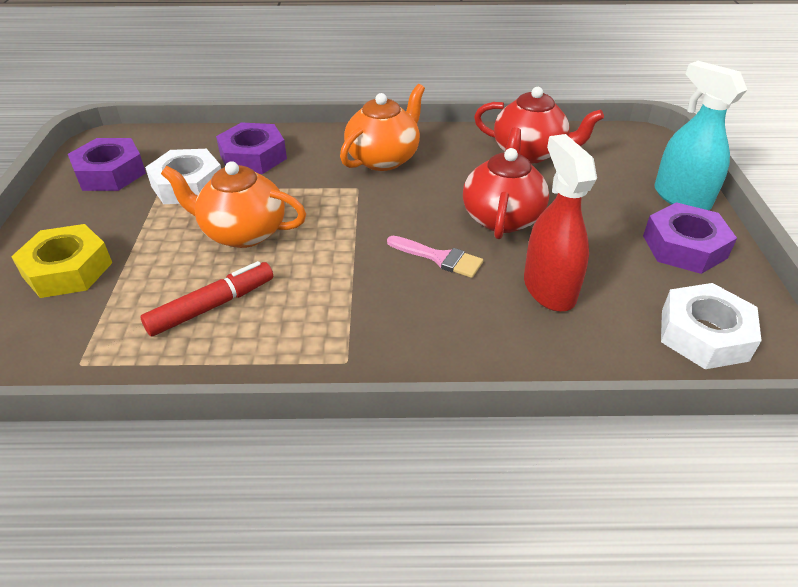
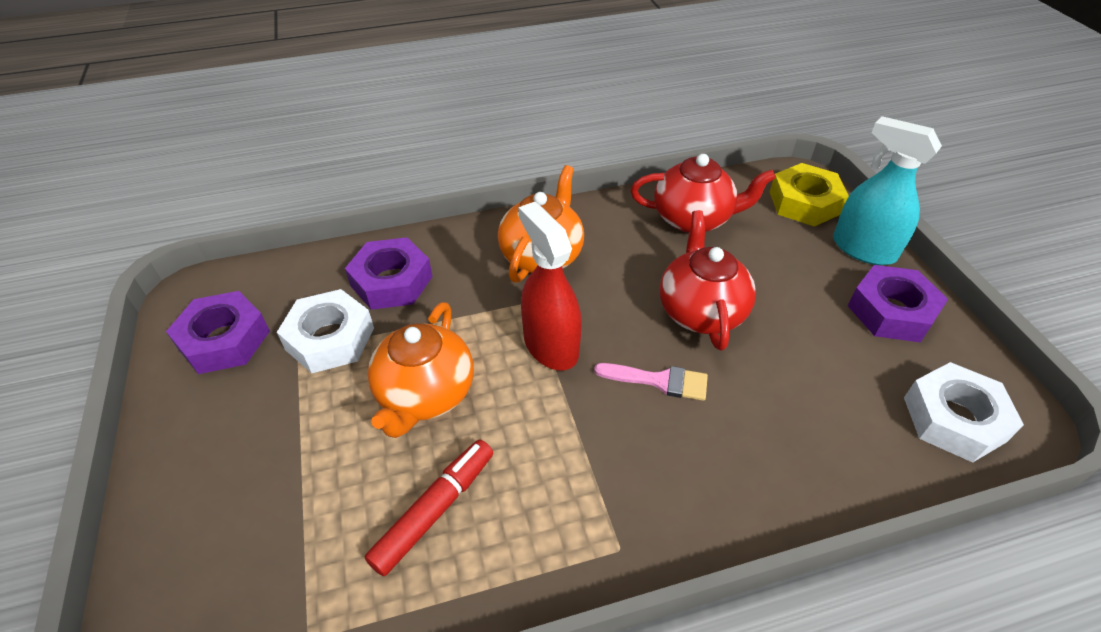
camera: 15 degrees left, 5 degrees up
(67, 269) = (232, 499): yellow nut -> yellow nut (804, 202)
(242, 232) = (425, 394): orange teapot -> orange teapot turned 75 degrees counterclockwise
(549, 289) = (786, 396): red spray bottle -> red spray bottle (550, 345)

